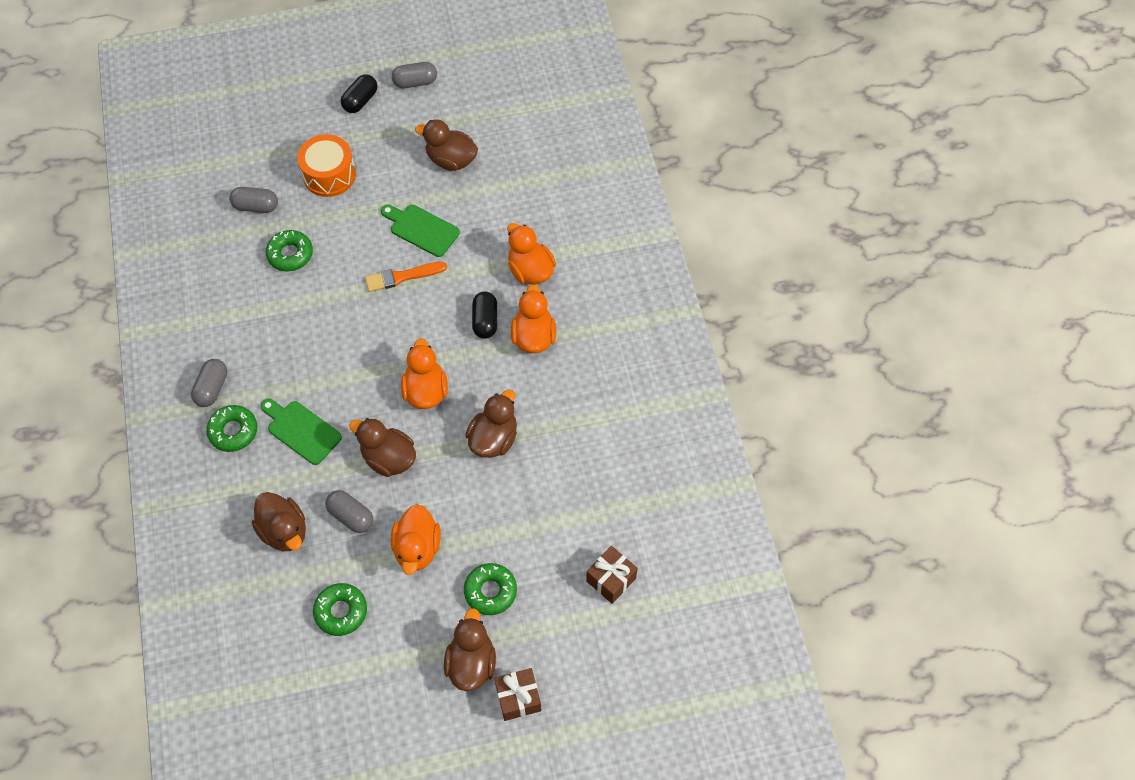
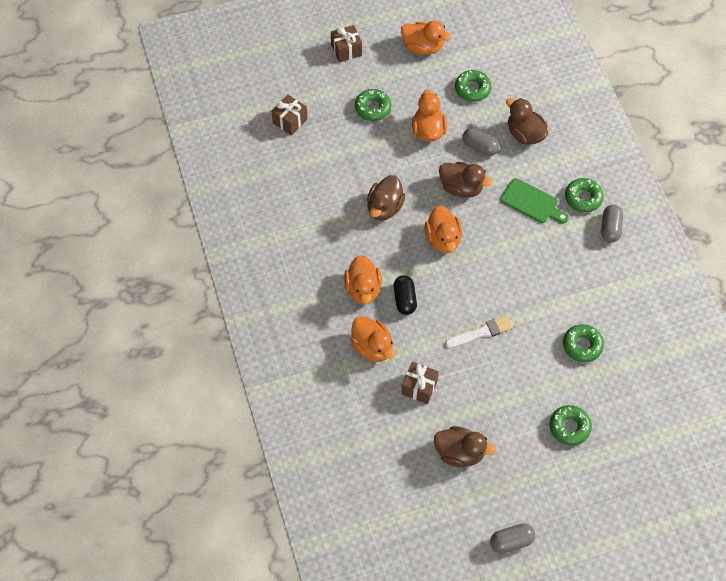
camera: 175 degrees right, 0 degrees up
(256, 206) = (626, 389): grey capsule -> none
(329, 175) = (569, 427): orange drum -> green donut
(360, 101) = (561, 513): black capsule -> none
(400, 694) = (423, 47): none -> orange duck
(402, 277) = (481, 332): orange brush -> white brush
(421, 229) = (473, 378): green cutting board -> none
(471, 662) = (379, 67): brown duck -> none
(483, 225) = (419, 387): none -> brown gift

